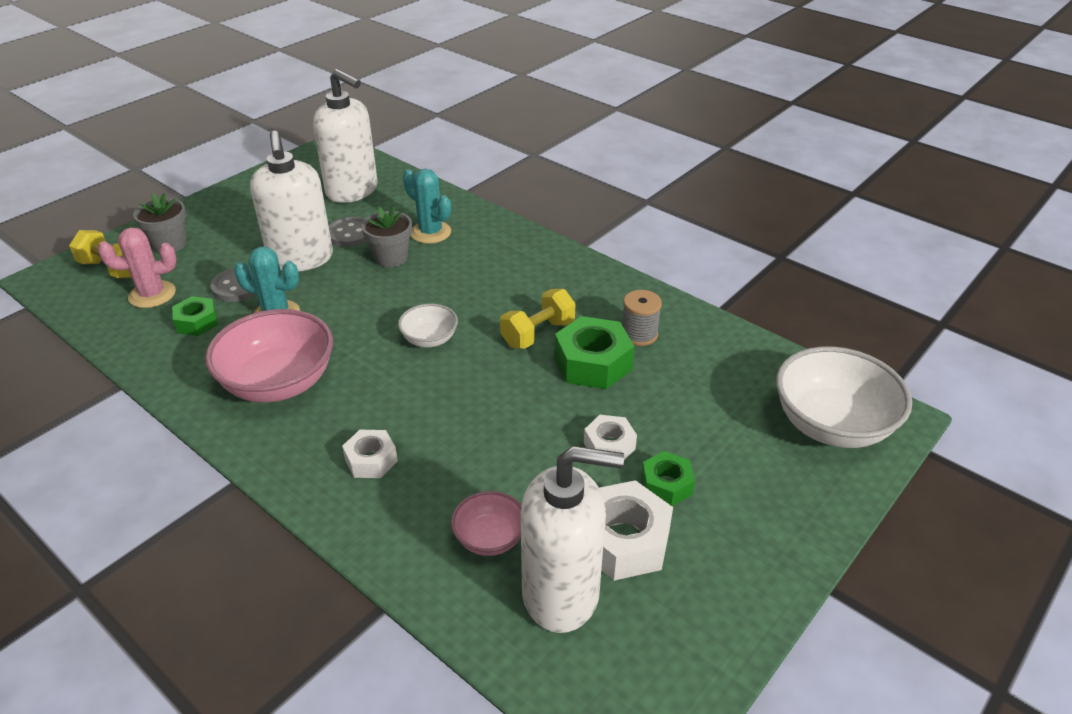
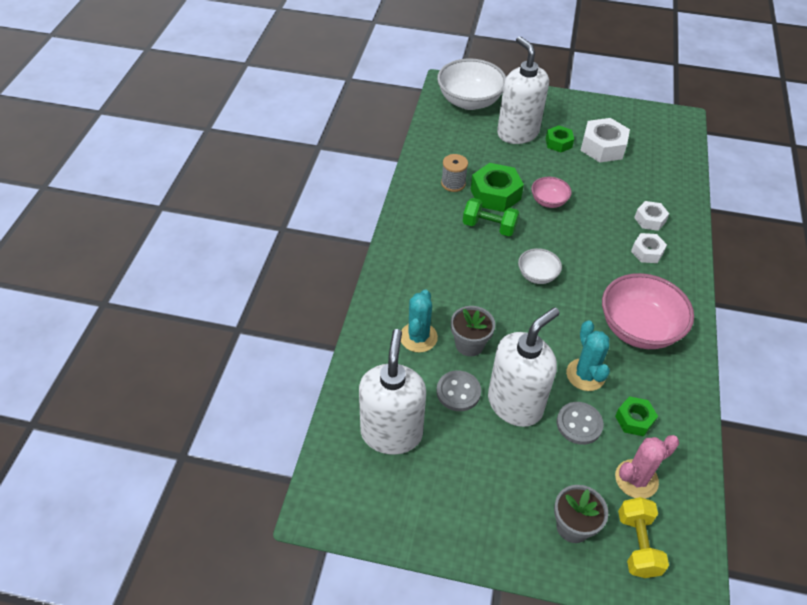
camera: 120 degrees left, 10 degrees up
(152, 294) = (636, 479): pink cactus -> pink cactus turned 75 degrees counterclockwise
(490, 538) = (644, 188): pink bowl -> pink bowl (548, 201)
(538, 334) = (489, 227): yellow dumbbell -> green dumbbell
(561, 593) = (647, 156): white soap dispenser -> white soap dispenser (517, 133)
(609, 445) = (552, 168): white nut -> white nut (650, 220)

